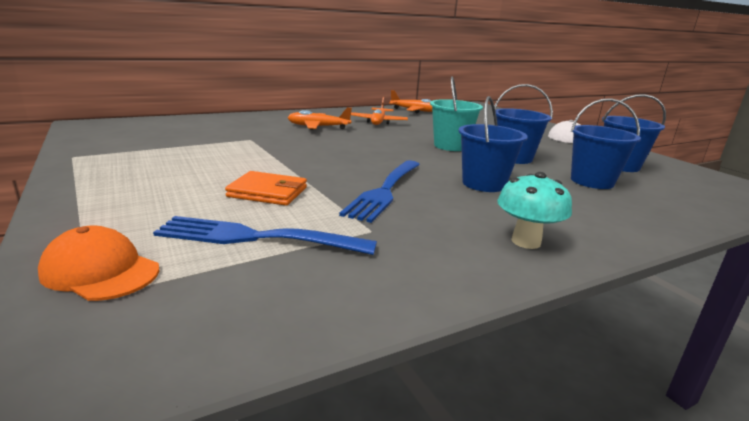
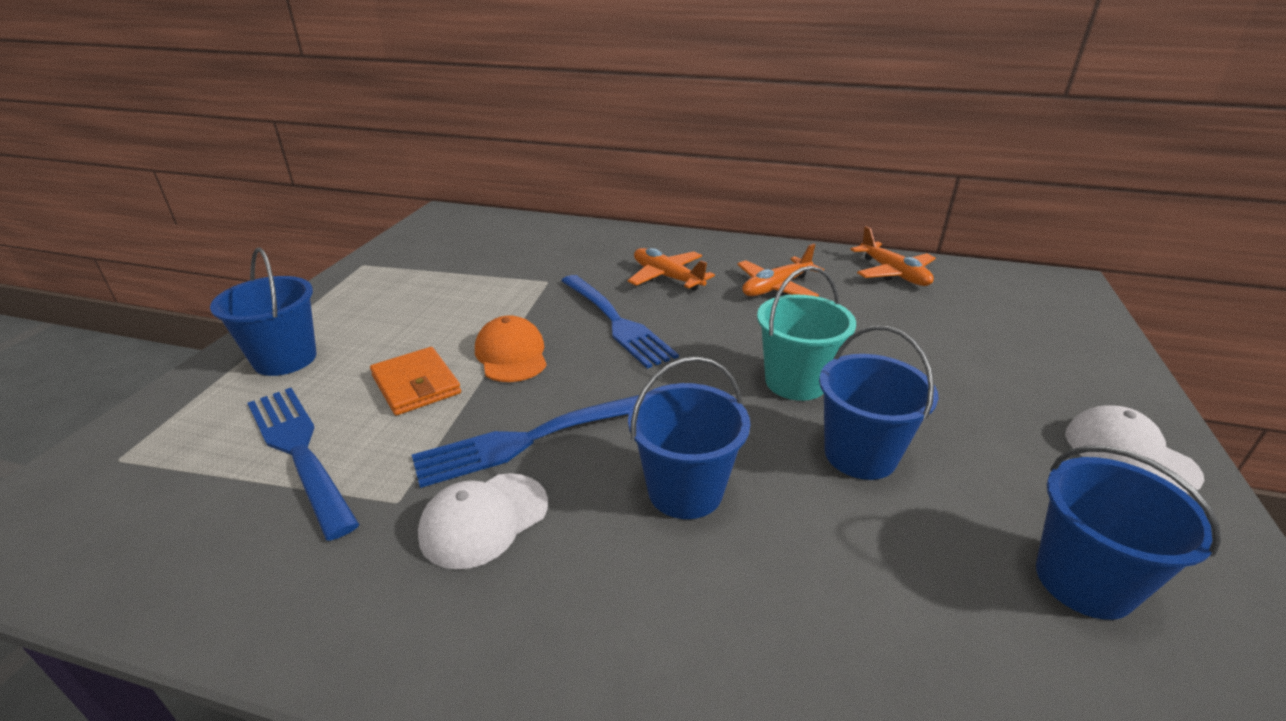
camera: 45 degrees right, 10 degrees up
(100, 271) = (162, 432): orange cap -> orange cap (511, 354)
(328, 145) = (615, 321): none -> blue fork
(429, 219) = (484, 520): none -> white cap
(526, 241) = (518, 637): turquoise mushroom -> none
(592, 181) = (908, 586): blue bucket -> blue bucket (285, 359)

